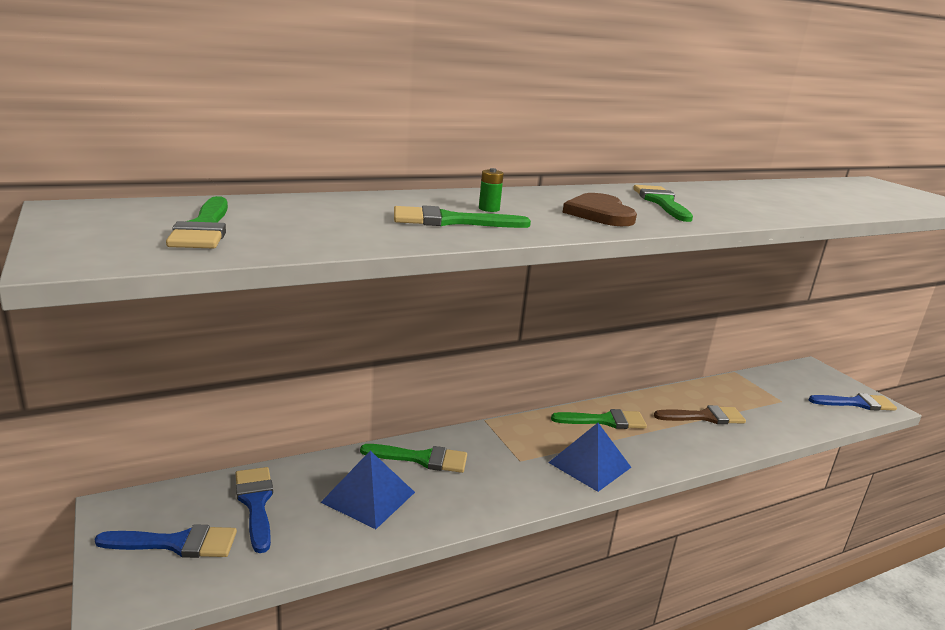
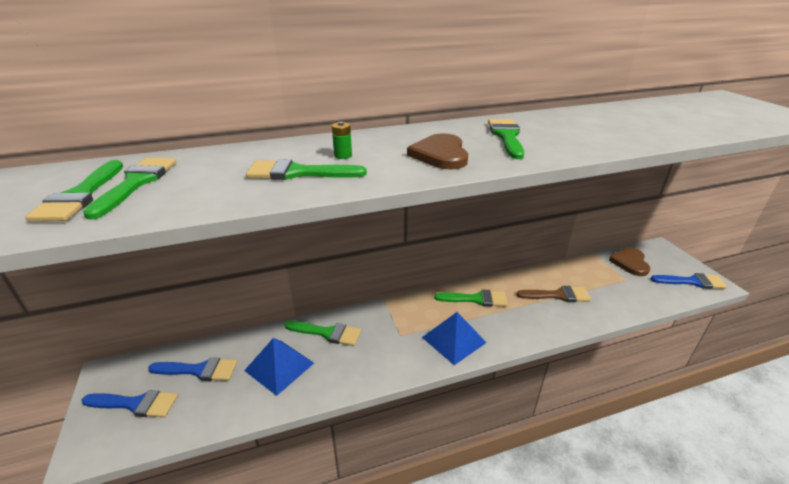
camera: 10 degrees right, 10 degrees up
(256, 503) = (199, 370): blue brush -> blue brush turned 105 degrees clockwise
(262, 220) = (137, 183): none -> green brush
(781, 383) = (630, 262): none -> brown heart

